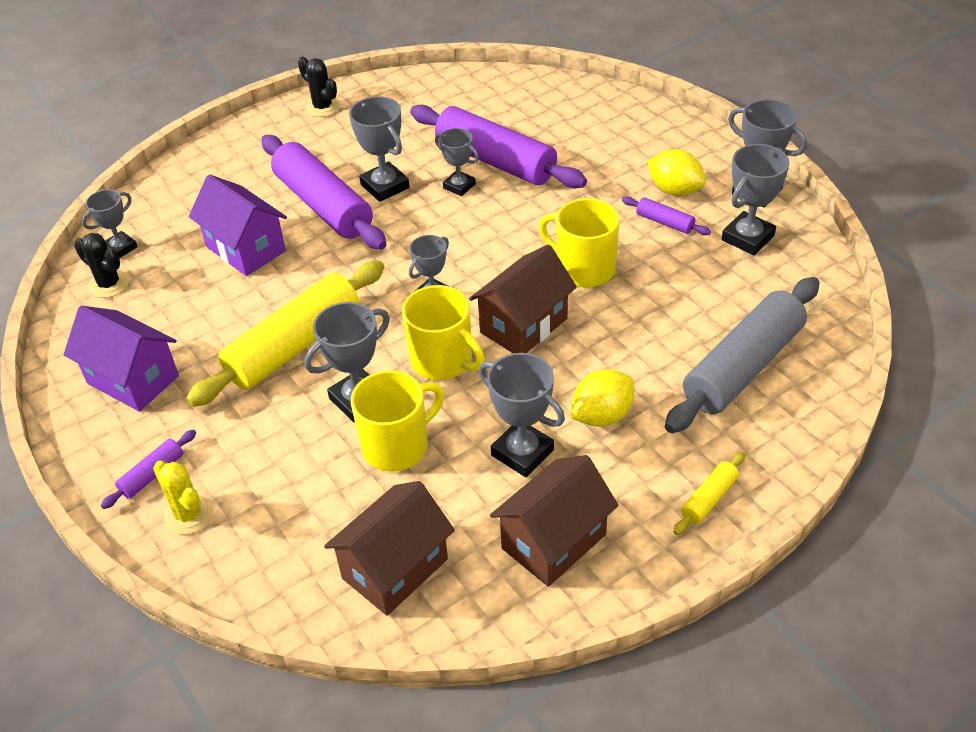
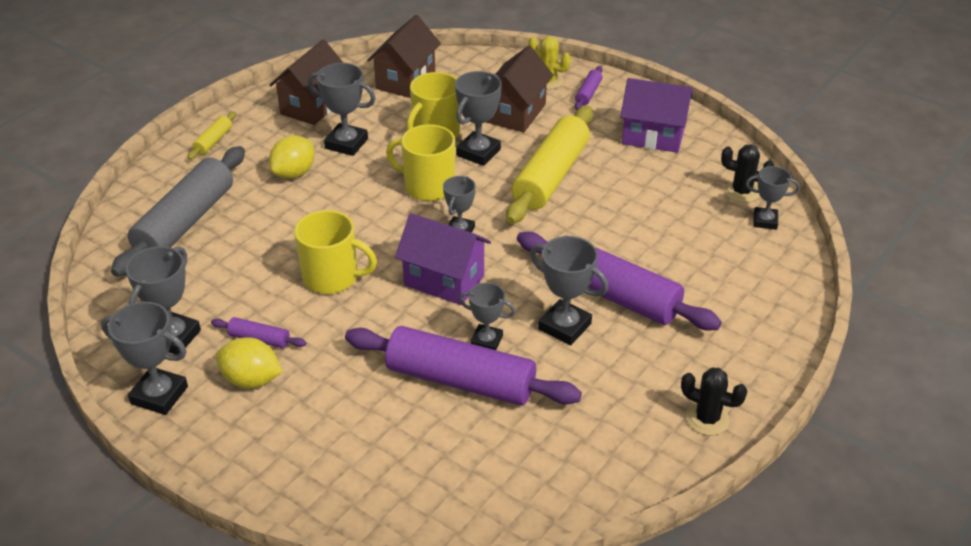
camera: 160 degrees right, 5 degrees down
(120, 248) = (765, 221): grey trophy -> grey trophy turned 75 degrees clockwise
(246, 249) = (652, 240): purple house -> purple house (444, 280)
(523, 325) = (372, 222): brown house -> brown house (516, 113)

